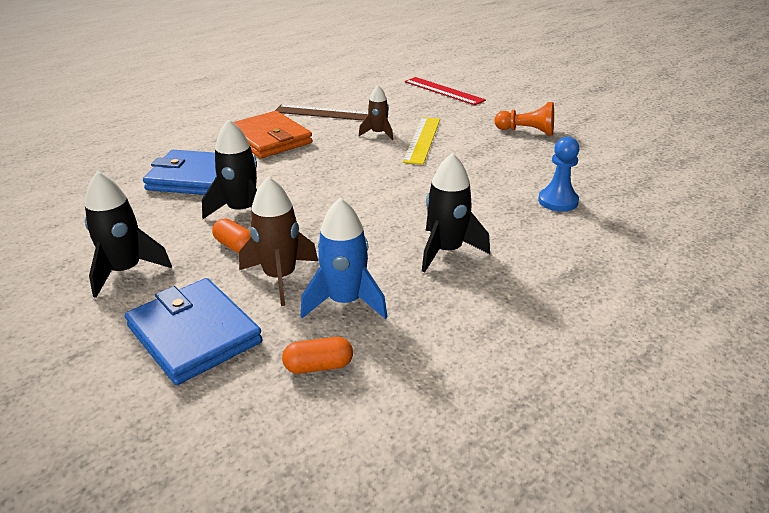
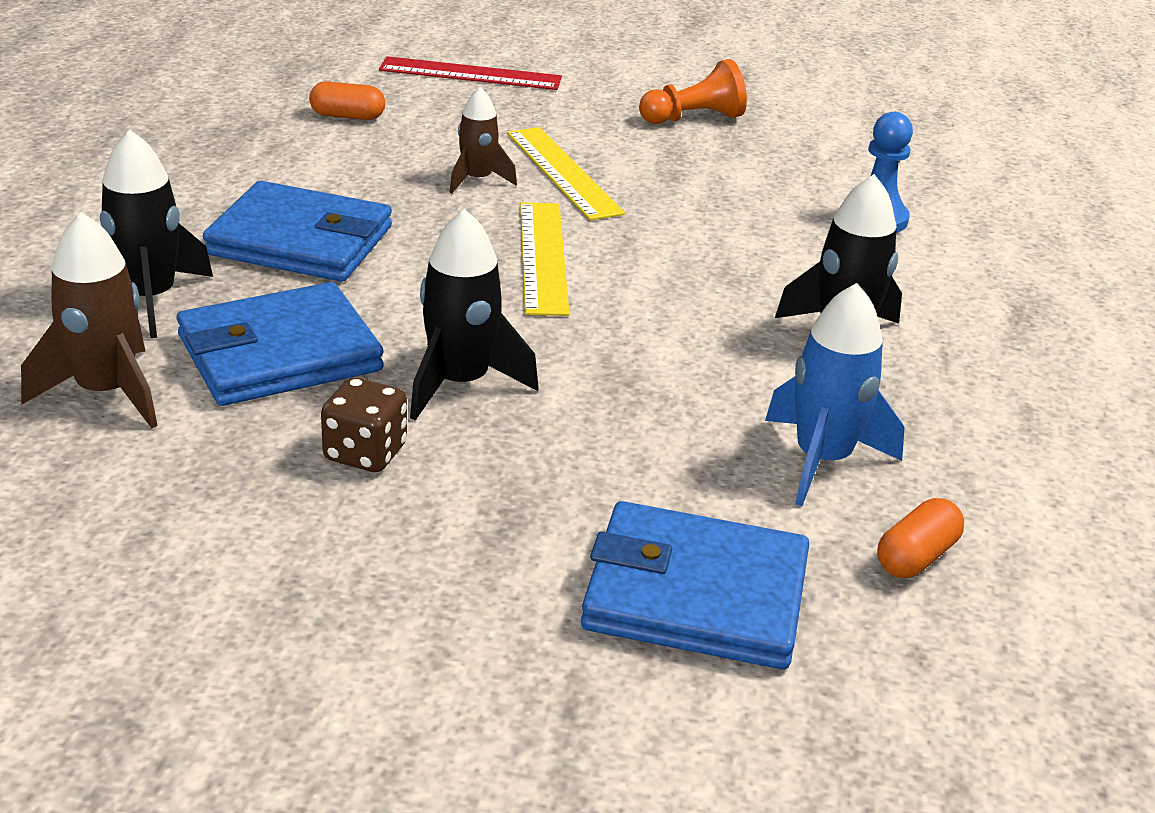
camera: 40 degrees left, 0 degrees up
(125, 271) = (428, 553): black rocket -> black rocket (149, 299)
(165, 224) = (365, 453): none -> brown dice
(236, 246) = (543, 443): orange capsule -> orange capsule (347, 116)
(269, 139) = (300, 241): orange wallet -> blue wallet
(280, 277) = (684, 463): brown rocket -> brown rocket (106, 392)
(323, 113) = (323, 165): brown ruler -> none
(357, 172) = (542, 257): none -> yellow ruler

